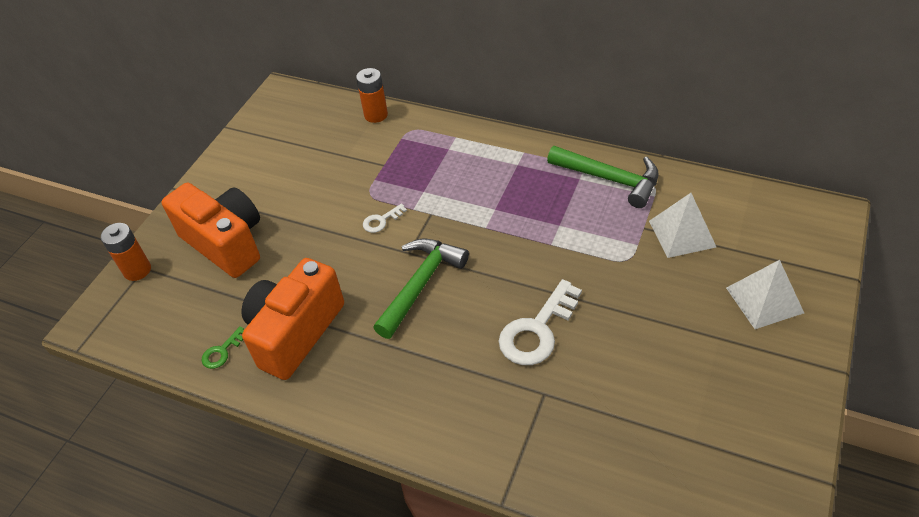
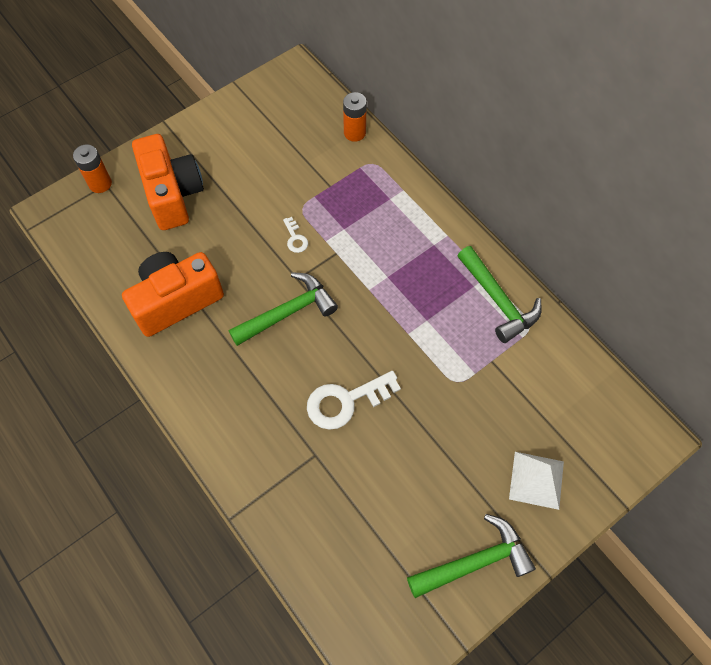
camera: 25 degrees right, 15 degrees up
(222, 351) = (119, 287): green key -> none
(381, 221) = (295, 238): white key -> white key turned 105 degrees counterclockwise
(682, 234) = (517, 384): white pyramid -> none
(771, 399) = (475, 561): none -> green hammer

